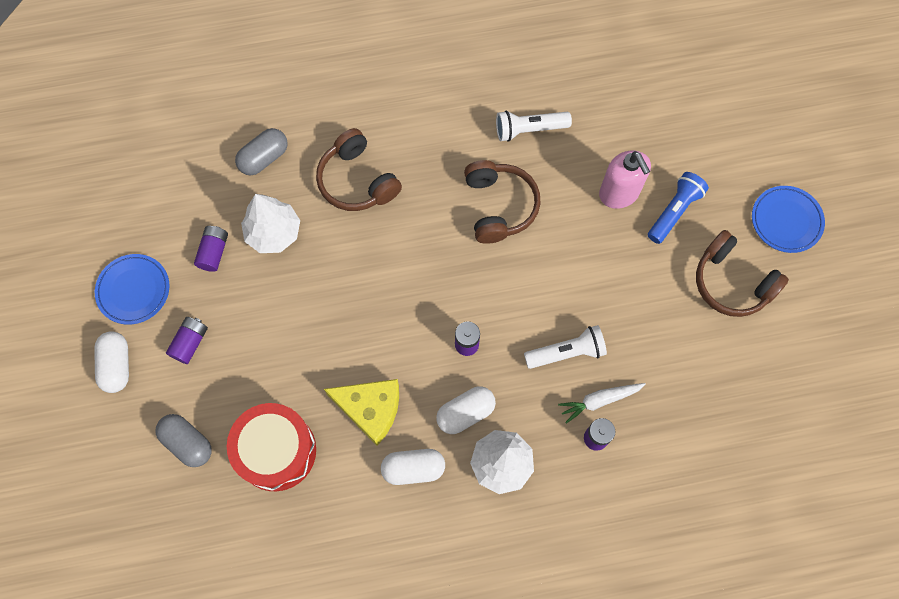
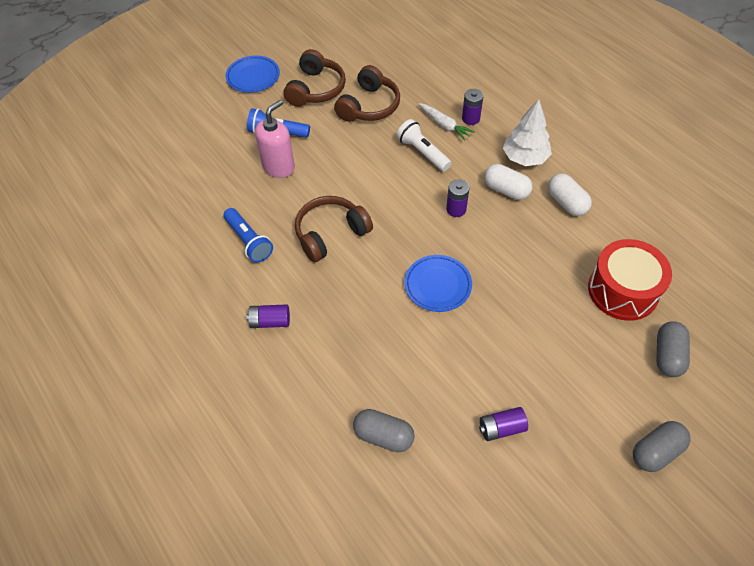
camera: 115 degrees left, 15 degrees down
(117, 365) = (656, 451): white capsule -> grey capsule
(134, 290) = (583, 480): blue plate -> blue plate (437, 285)
(190, 343) = (592, 401): purple battery -> purple battery (270, 321)
(274, 233) = (452, 387): white tree -> none
(357, 181) = (363, 344): brown headphones -> brown headphones (369, 106)
(370, 409) = (546, 246): yellow cheese -> none
(529, 129) = (248, 241): white flashlight -> blue flashlight

